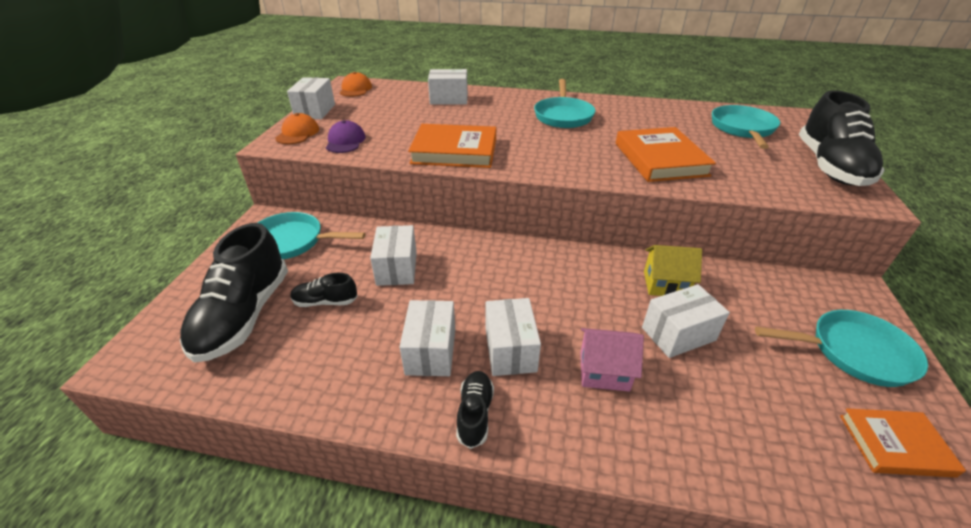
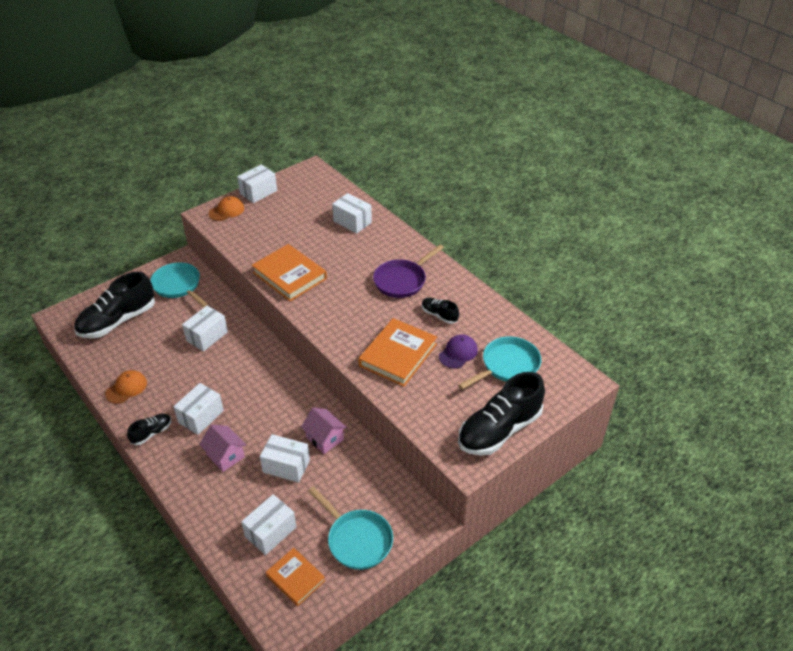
camera: 40 degrees right, 5 degrees up
(325, 302) = (155, 335): black shoe -> black shoe (439, 315)
(345, 141) = (243, 232): purple cap -> purple cap (458, 353)
(355, 89) = (308, 179): orange cap -> orange cap (126, 388)
(431, 351) = (169, 393): white box -> white box (271, 532)
(563, 116) = (402, 280): turquoise pan -> purple pan
(665, 284) = (325, 438): yellow house -> pink house

